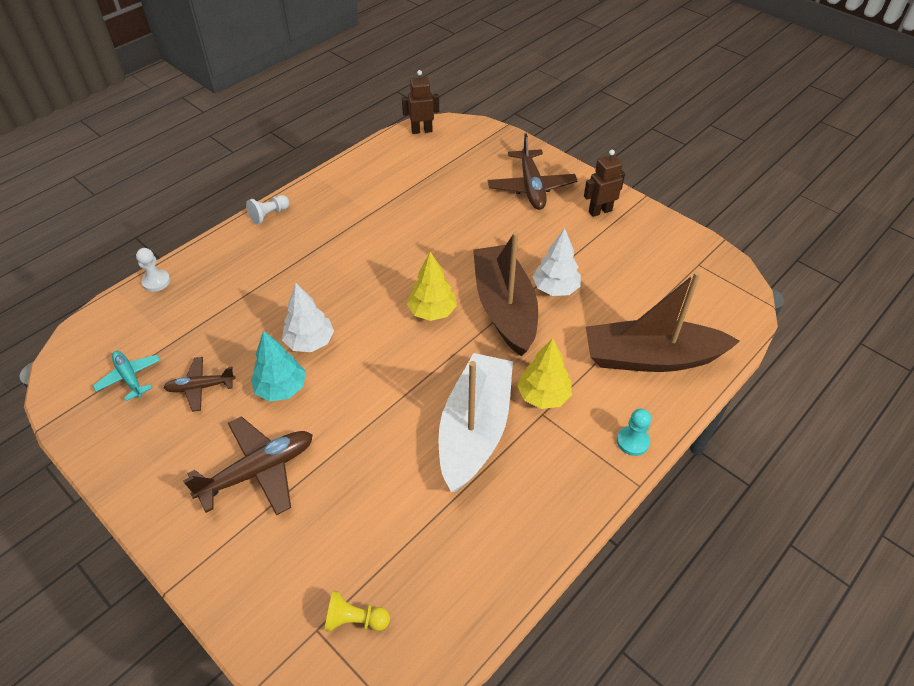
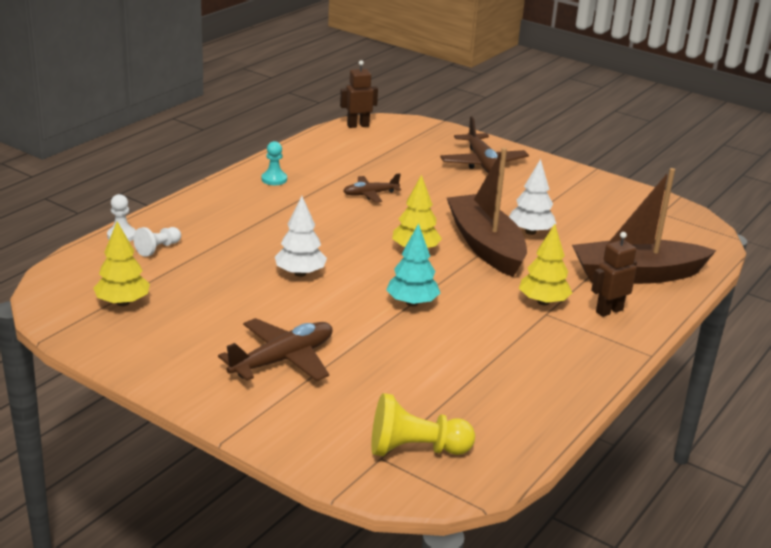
camera: 10 degrees left, 20 degrees down
(129, 377) = (122, 302): turquoise plane -> yellow tree
(200, 387) = (200, 307): brown plane -> brown plane (370, 194)
(269, 215) = (222, 187): white pawn -> white pawn (158, 249)
(281, 389) = (283, 305): turquoise tree -> turquoise tree (412, 303)
(355, 619) = (415, 449): yellow pawn -> yellow pawn, size x1.66
(474, 429) = (485, 325): white boat -> none
(600, 211) = (556, 179): brown robot -> brown robot (609, 311)
(632, 441) = (636, 328): turquoise pawn -> turquoise pawn (274, 179)

